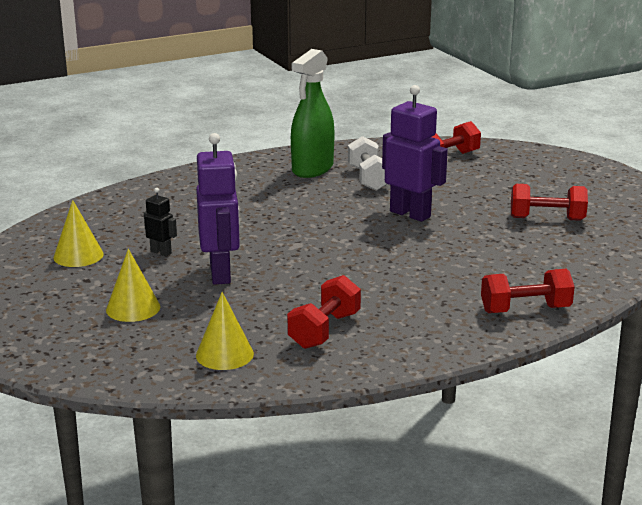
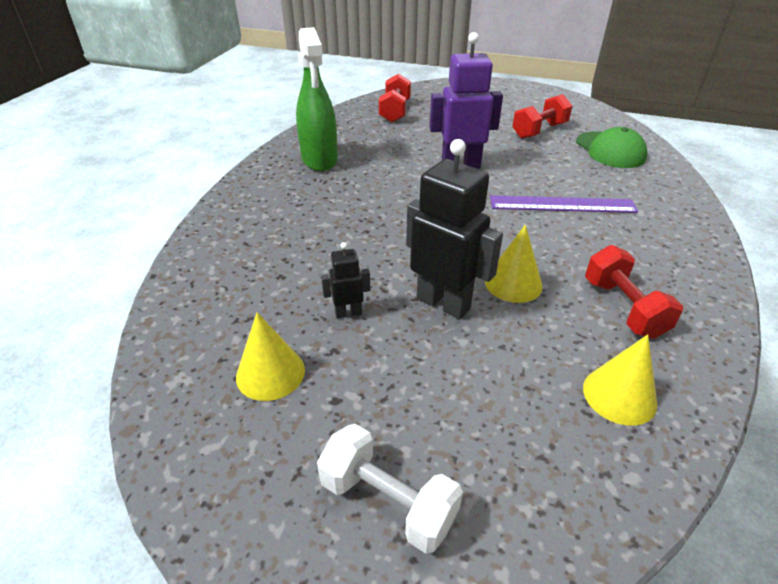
camera: 45 degrees left, 15 degrees up
(133, 308) = (447, 403): yellow cone -> yellow cone (513, 283)
(221, 274) = (443, 303): purple robot -> black robot
(368, 179) = (376, 150): white dumbbell -> white dumbbell (388, 501)
(430, 268) = (562, 204): none -> purple ruler
(525, 310) = (673, 205): red dumbbell -> none
(577, 257) = (610, 150): none -> green cap

